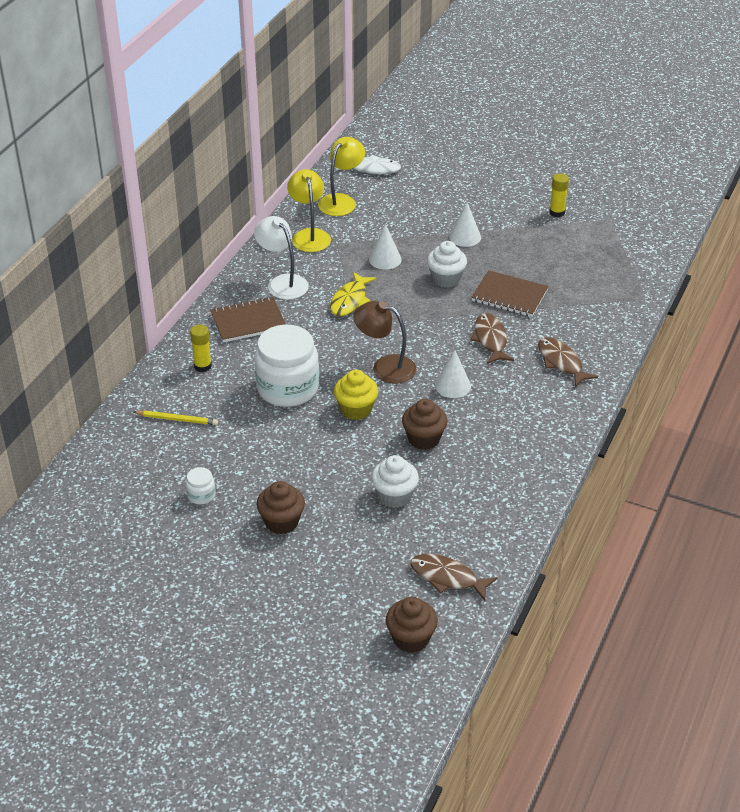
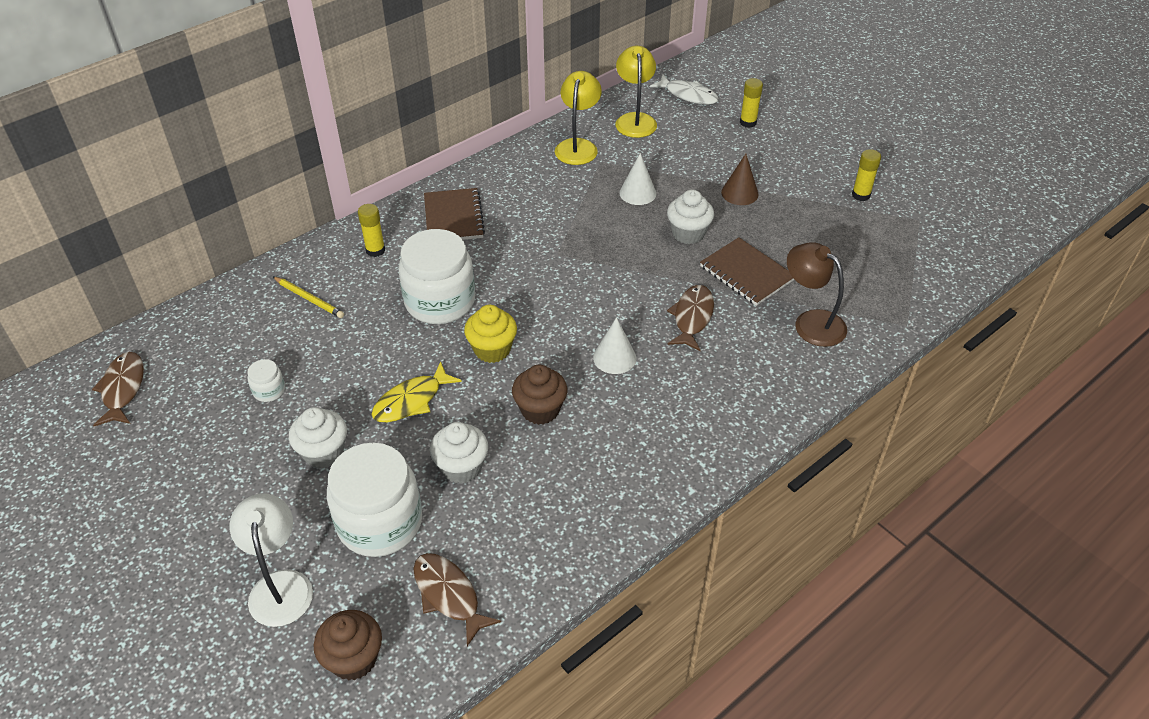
camera: 25 degrees right, 5 degrees up
(248, 321) = (453, 217): brown notebook -> brown notebook turned 75 degrees clockwise
(281, 522) = (323, 453): brown cupcake -> white cupcake
(282, 282) = (516, 187): white lamp -> white lamp (280, 585)
(341, 201) = (635, 120): yellow lamp -> yellow lamp turned 60 degrees counterclockwise
(350, 300) = (571, 226): yellow fish -> yellow fish (411, 401)
(362, 552) = (380, 523): none -> white jar
(385, 367) = (556, 311): brown lamp -> brown lamp (811, 322)
(434, 179) = (748, 122): none -> yellow glue stick
(465, 237) = (739, 193): white cone -> brown cone
(561, 362) = (756, 371): brown fish -> brown fish (122, 389)

